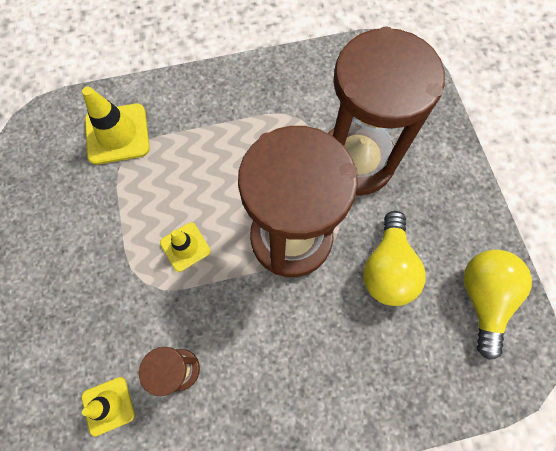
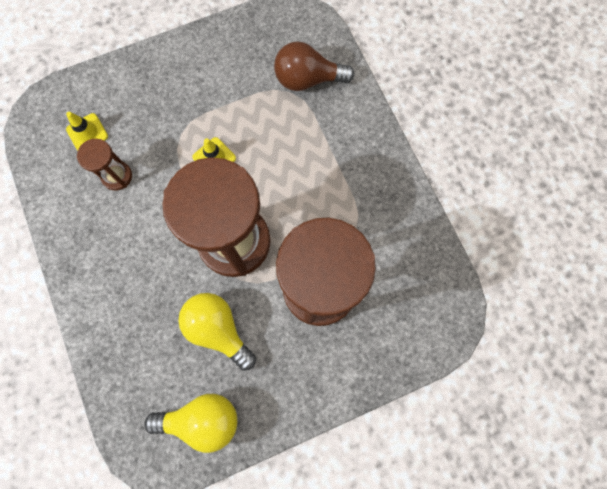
camera: 80 degrees right, 5 degrees up
(117, 134) = (307, 79): yellow traffic cone -> brown light bulb
(387, 268) = (218, 329): yellow light bulb -> yellow light bulb turned 45 degrees clockwise

